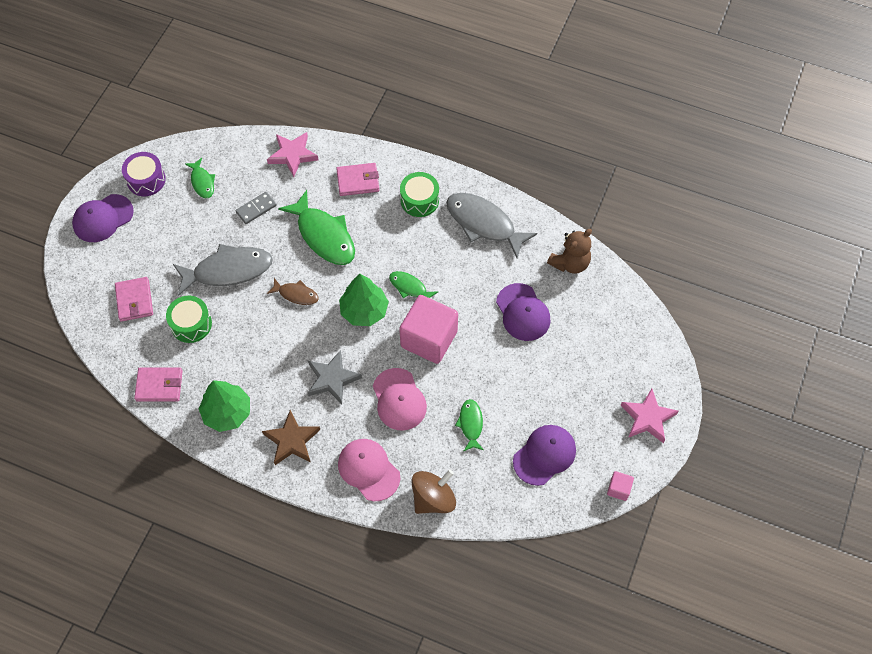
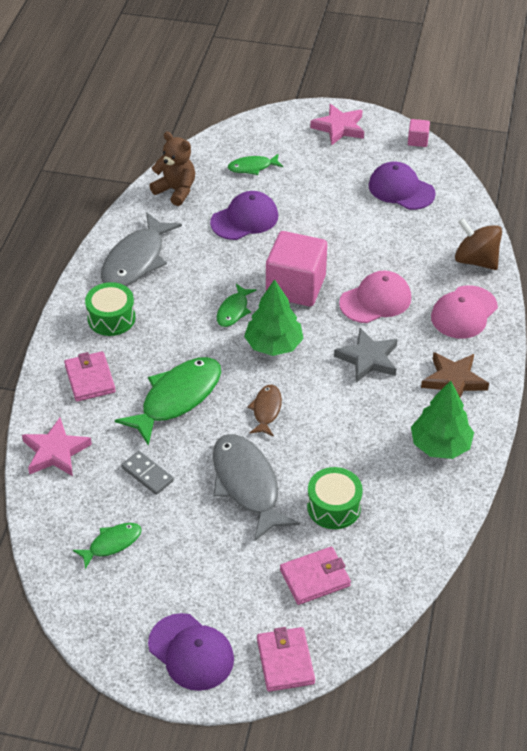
camera: 100 degrees left, 15 degrees down
(146, 180) = (116, 613): purple drum -> none
(159, 385) = (427, 520): pink wallet -> pink wallet (285, 661)
(470, 424) = (386, 243): green fish -> green fish (252, 167)

